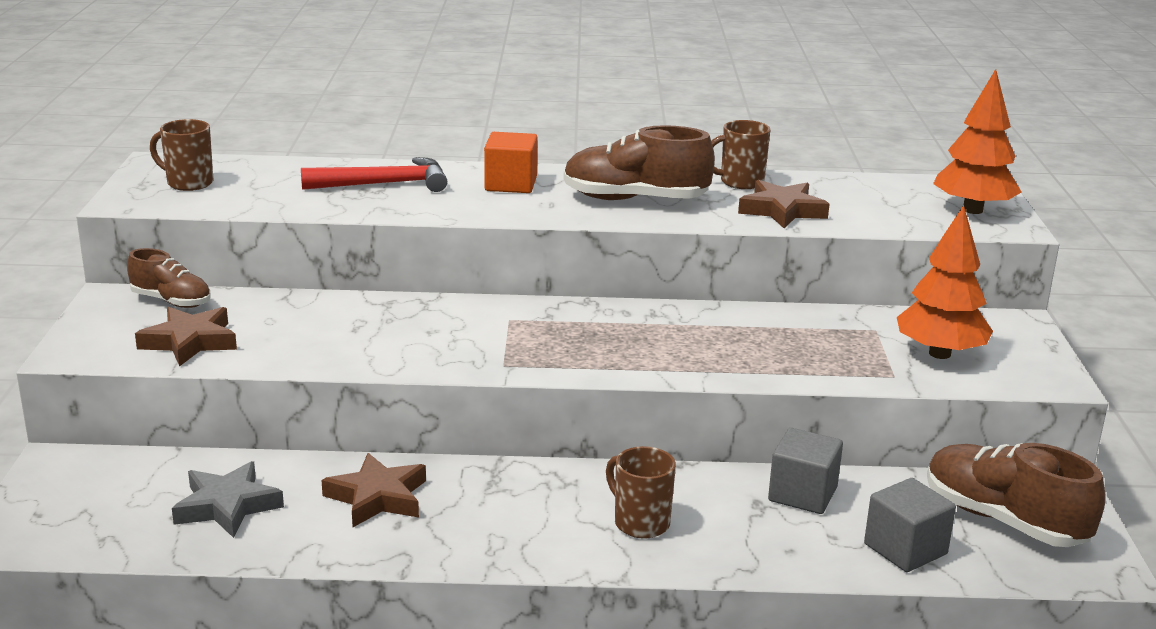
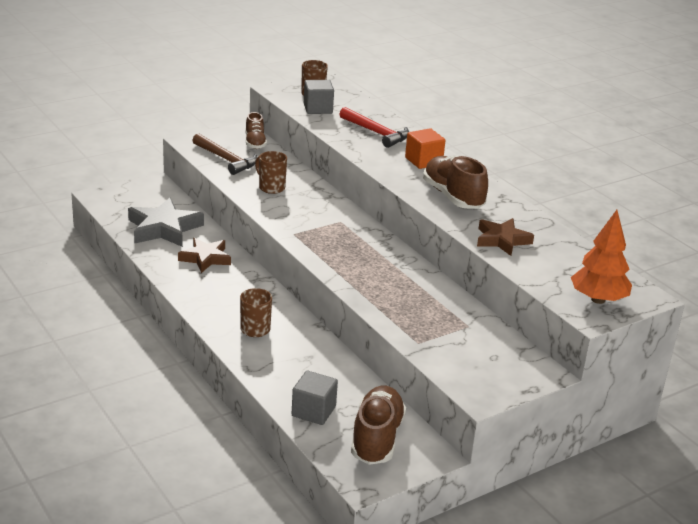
camera: 55 degrees right, 5 degrees up
(190, 342) = (226, 159): brown star -> brown hammer
(227, 506) = (164, 228): grey star -> grey star, size x1.50
(740, 182) = (525, 219): brown mug -> brown mug (271, 187)
(802, 494) = (331, 368): grey cube -> grey cube (318, 109)
(939, 353) = (465, 352): orange tree -> none

